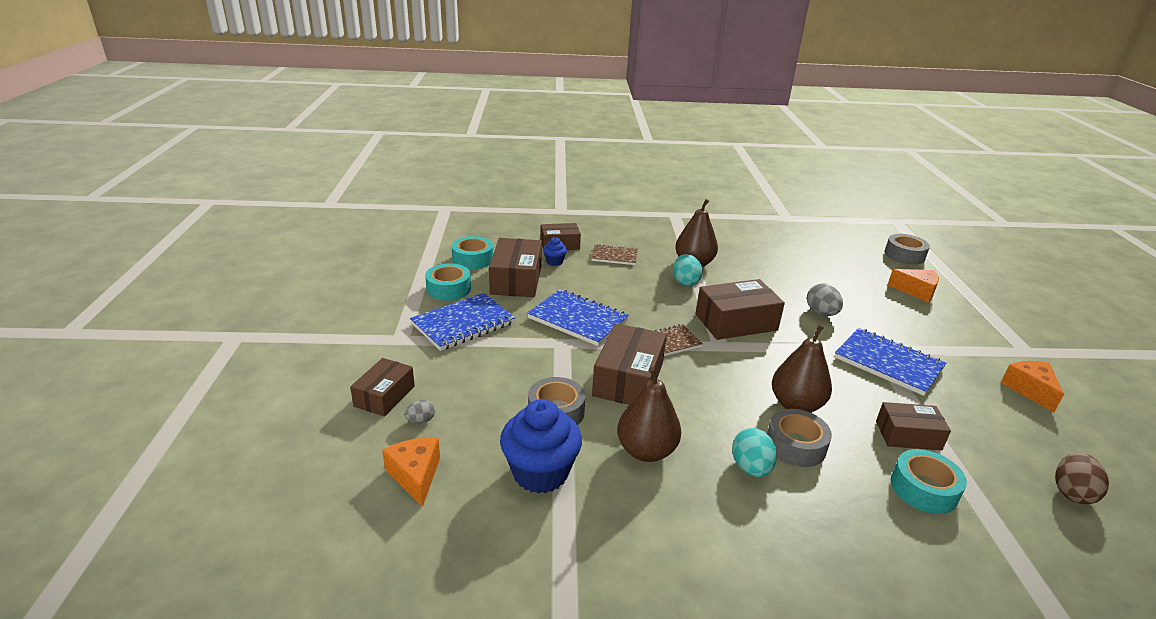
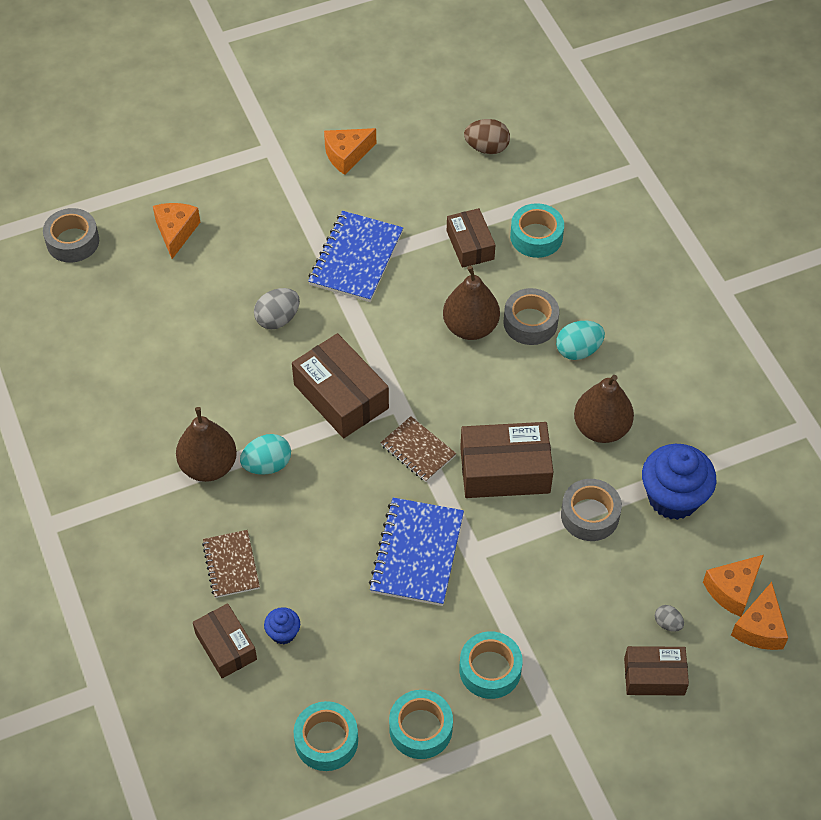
camera: 110 degrees left, 25 degrees up
(363, 478) = (759, 627): none -> orange cheese
(463, 324) = (490, 670): blue notebook -> turquoise tape
(516, 280) = (357, 658): brown box -> none

